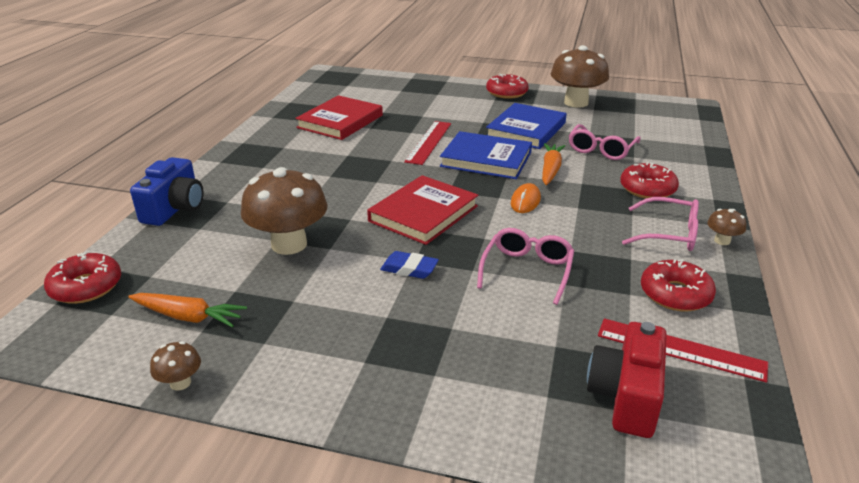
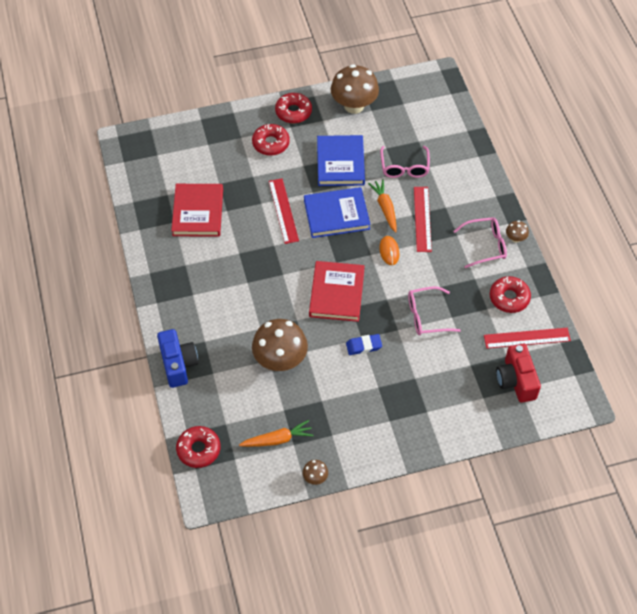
camera: 30 degrees left, 25 degrees up
(527, 271) = (426, 316): pink glasses -> pink glasses turned 90 degrees counterclockwise
(592, 189) = (422, 219): none -> red ruler
(647, 189) = (454, 203): red donut -> red donut (271, 143)

